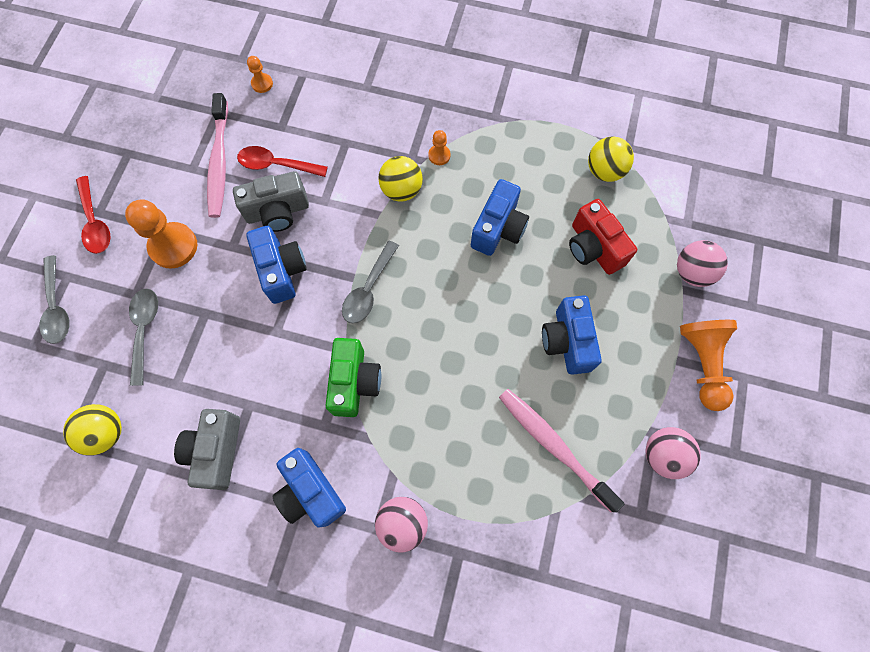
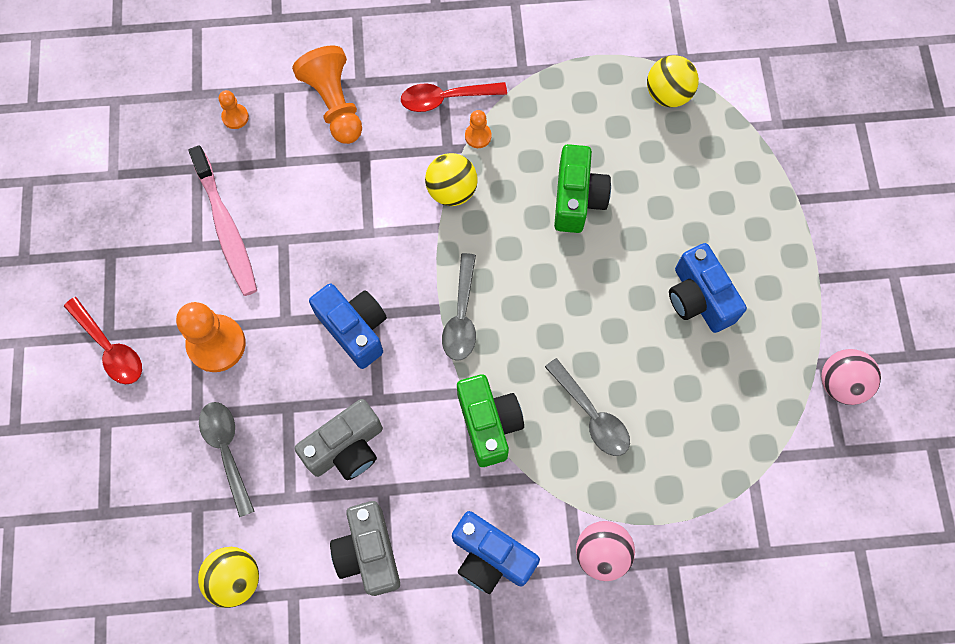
camera: 20 degrees left, 0 degrees up
(57, 307) = (111, 461): grey spoon -> grey spoon (591, 415)
(276, 165) = (295, 208): red spoon -> red spoon (446, 98)
(277, 212) = (320, 263): grey camera -> grey camera (346, 448)
(498, 229) = (577, 199): blue camera -> green camera
(554, 446) = (727, 414): pink toothbrush -> none
(593, 248) = (688, 185): red camera -> none
(692, 272) = (801, 177): pink ball -> none
(702, 363) = (846, 273): orange pawn -> orange pawn (334, 104)

